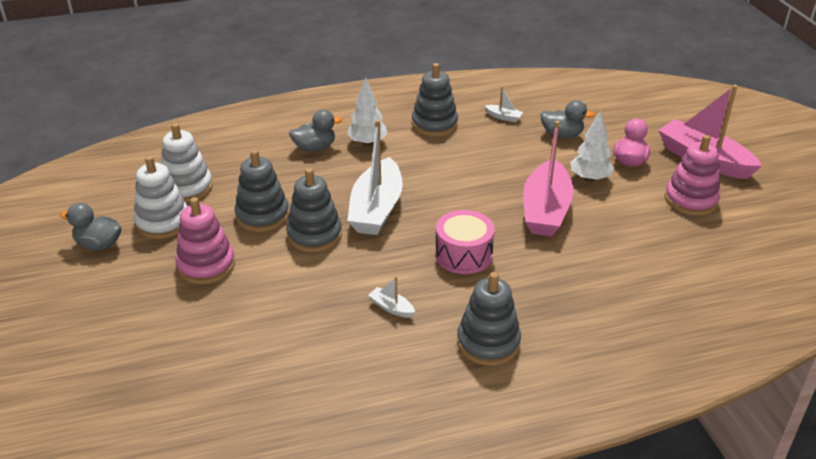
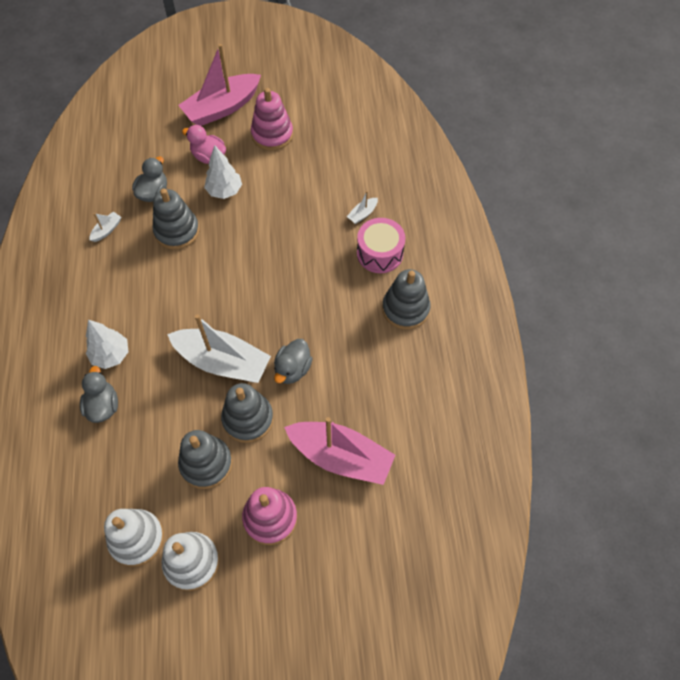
camera: 80 degrees left, 25 degrees up
(99, 245) = (213, 628): grey duck -> grey duck (292, 369)
(391, 308) = (356, 368): white boat -> white boat (362, 214)
(434, 124) = (98, 290): grey stacking toy -> grey stacking toy (177, 231)
(463, 255) = (302, 305): pink drum -> pink drum (380, 253)
(545, 210) = (259, 233): pink boat -> pink boat (340, 457)

